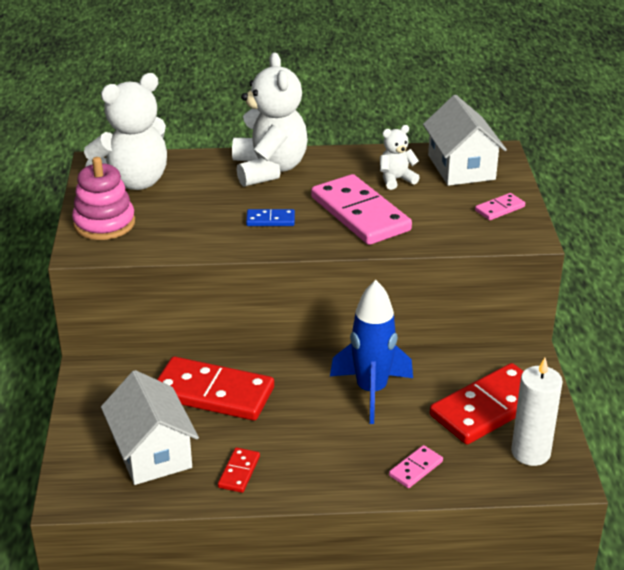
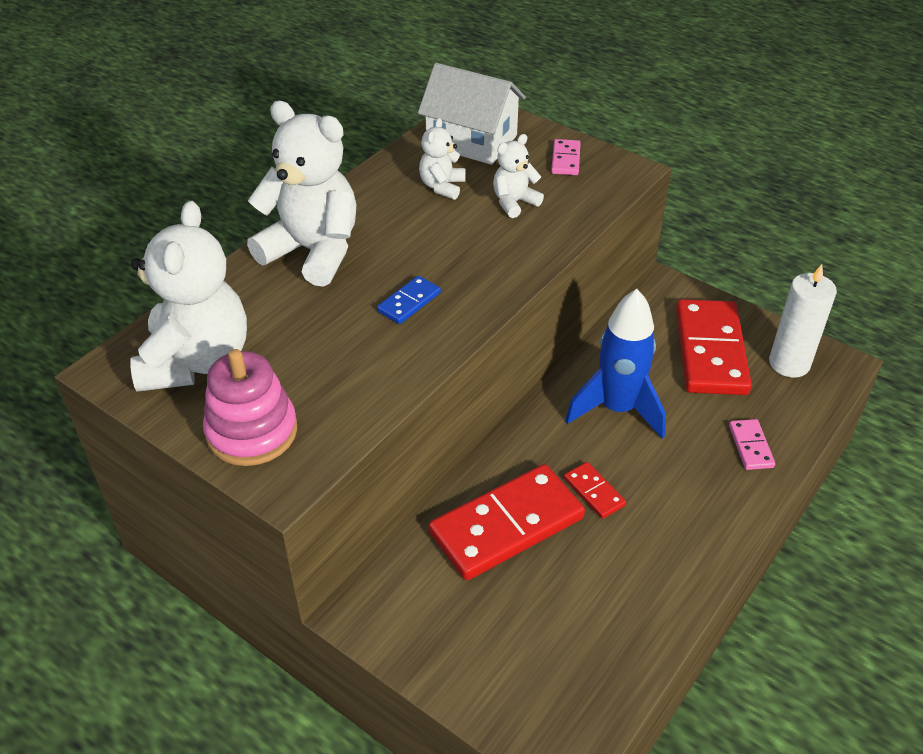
camera: 50 degrees left, 10 degrees up
(152, 452) = (555, 632): white house -> none
(239, 472) = (648, 577): red domino -> red domino (594, 492)
(360, 214) = (473, 240): pink domino -> none
(421, 211) = (514, 202): none -> white teddy bear

